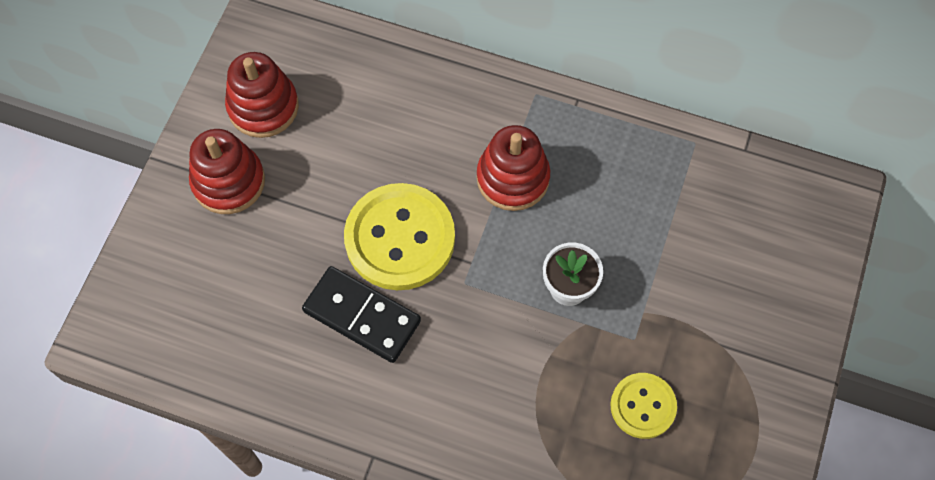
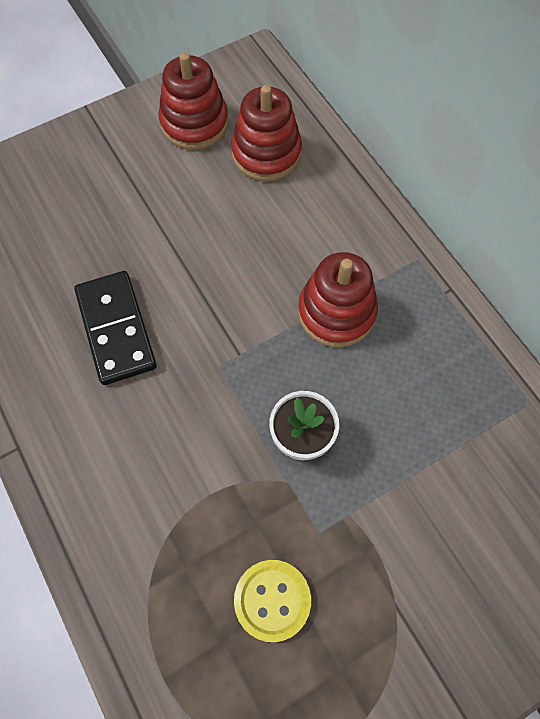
camera: 40 degrees right, 0 degrees up
(228, 181) = (119, 158): red stacking toy -> red stacking toy (266, 153)
(400, 238) = (201, 292): yellow button -> none

